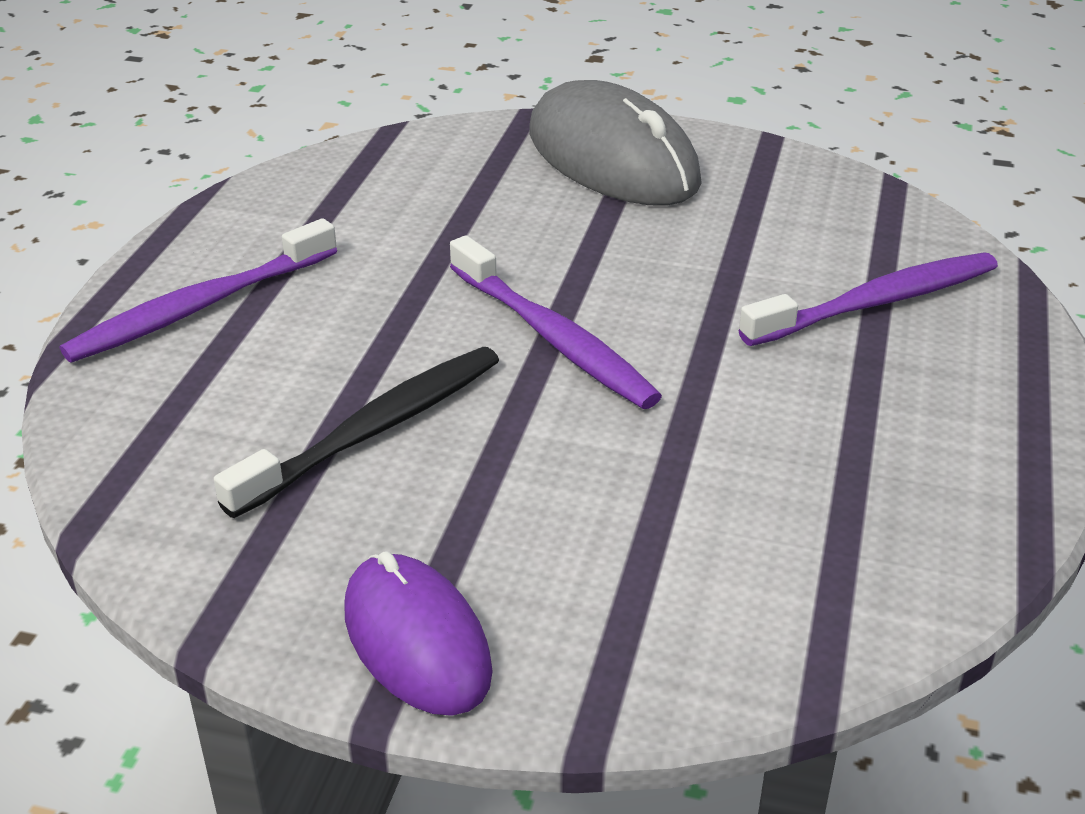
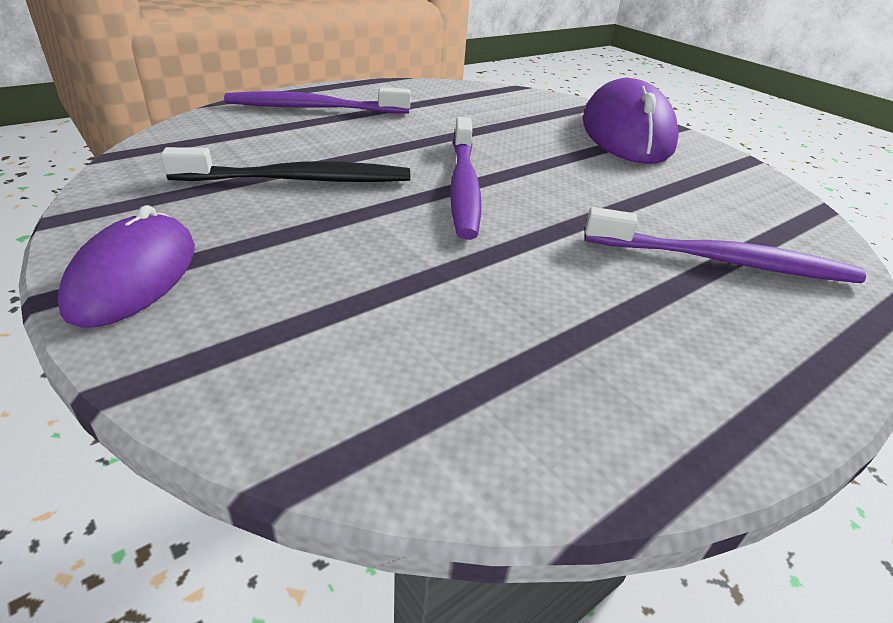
camera: 35 degrees right, 0 degrees up
(612, 158) = (626, 133): grey mouse -> purple mouse

